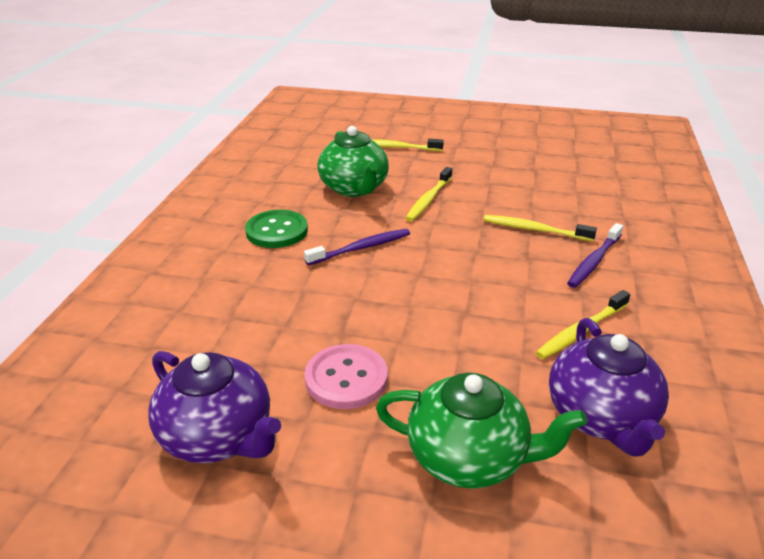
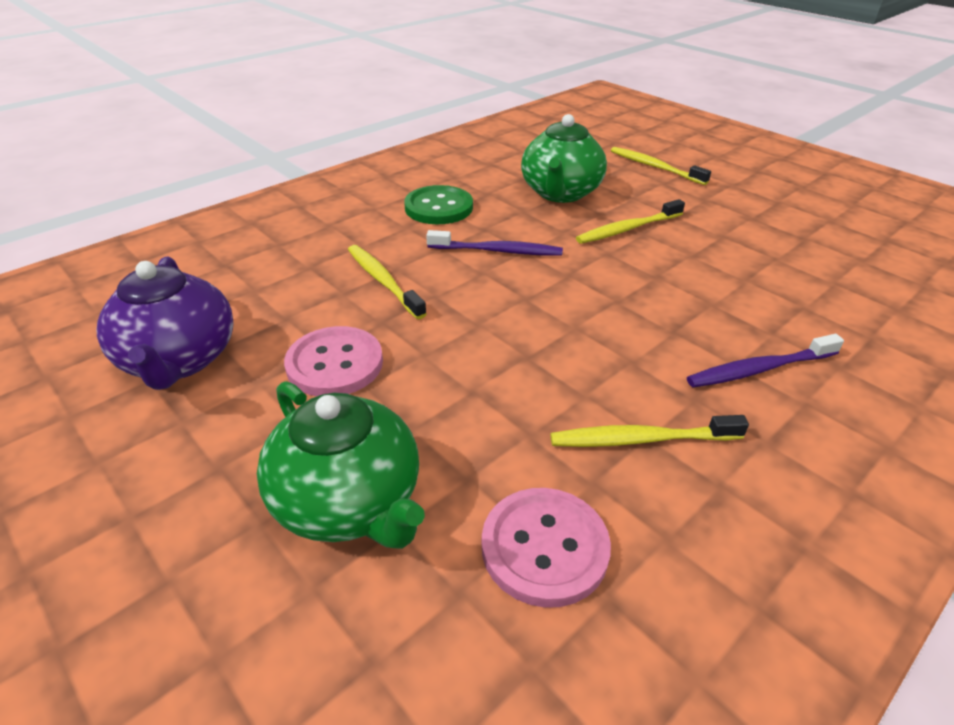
camera: 35 degrees right, 5 degrees up
(534, 229) = (721, 304): yellow toothbrush -> yellow toothbrush (383, 281)
(601, 417) = (544, 548): purple teapot -> pink button

